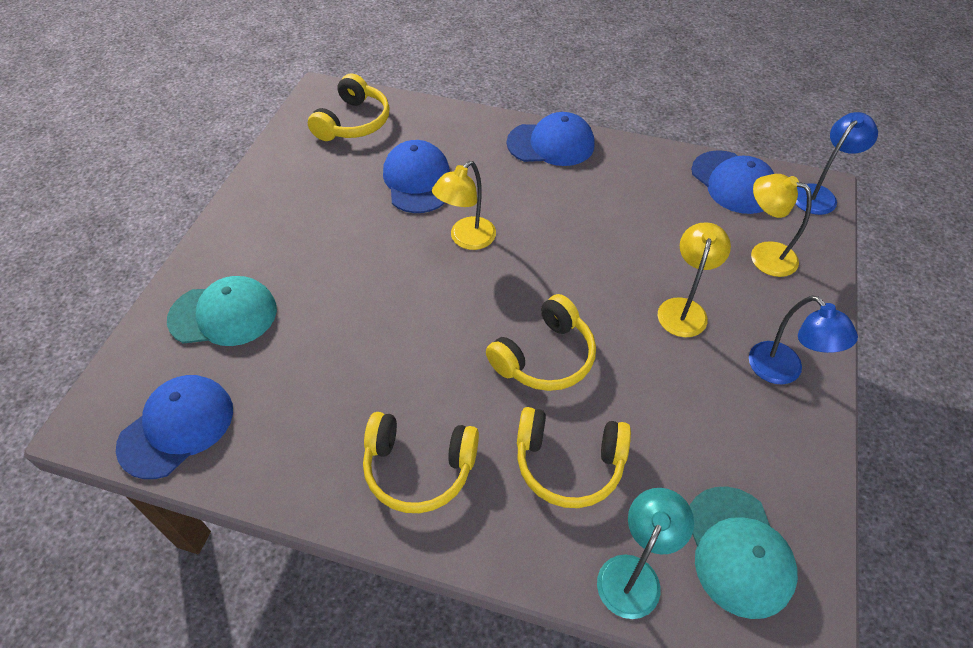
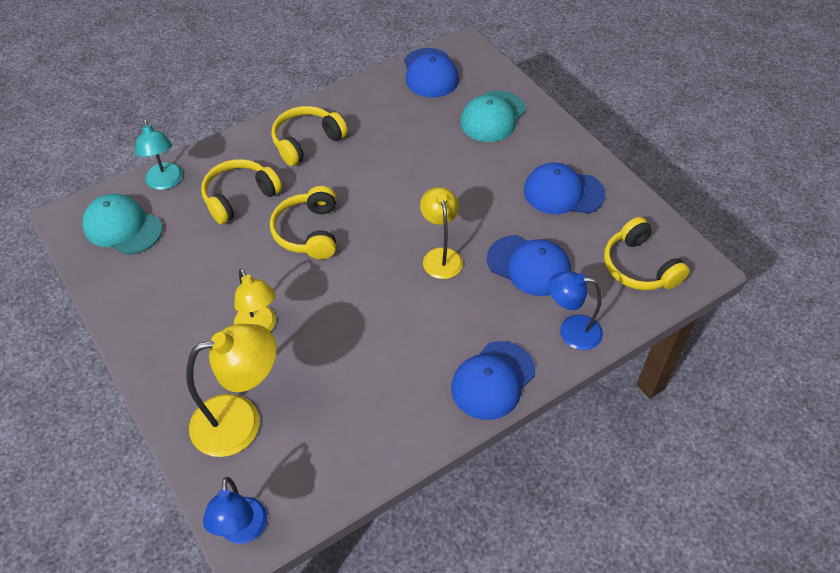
camera: 130 degrees right, 0 degrees up
(733, 182) = (321, 476): blue cap -> blue cap (563, 192)
(763, 255) = (240, 421): yellow lamp -> yellow lamp, size x1.54
(783, 371) = (163, 339): blue lamp -> blue lamp (571, 331)

